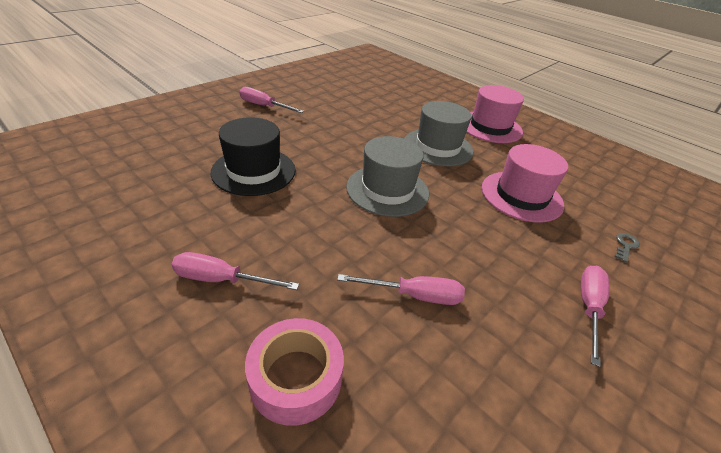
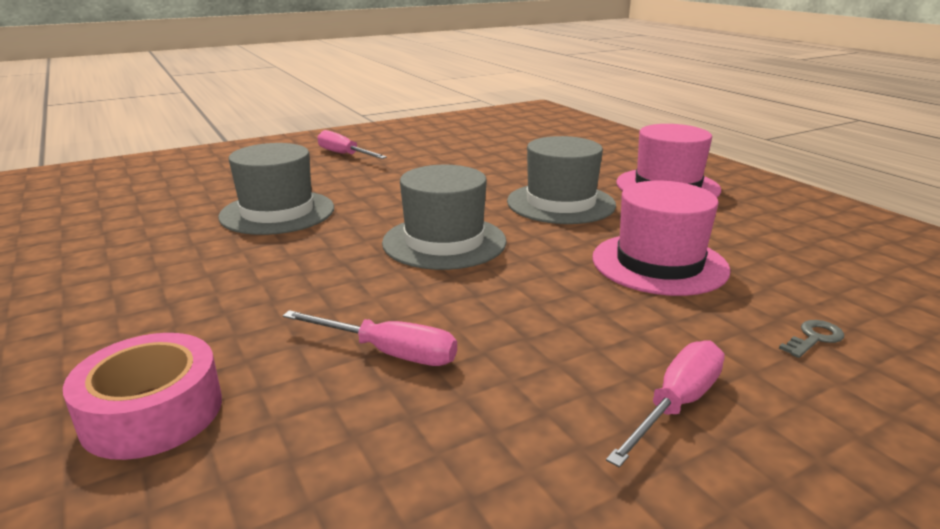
camera: 20 degrees right, 15 degrees down
(222, 279) = (148, 307): pink screwdriver -> none
(254, 171) = (277, 212): black hat -> grey hat

